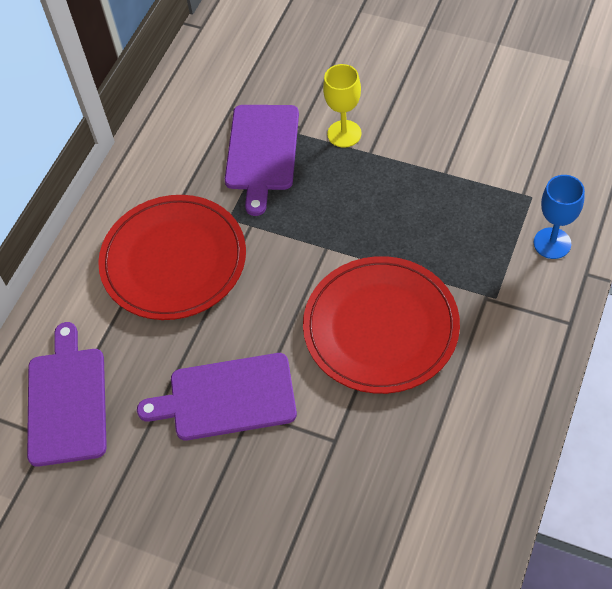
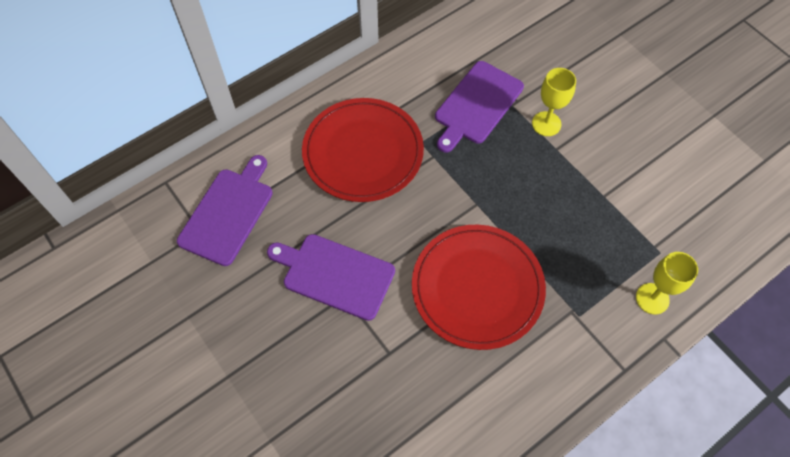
camera: 25 degrees right, 5 degrees up
(552, 243) = (652, 298): blue goblet -> yellow goblet

